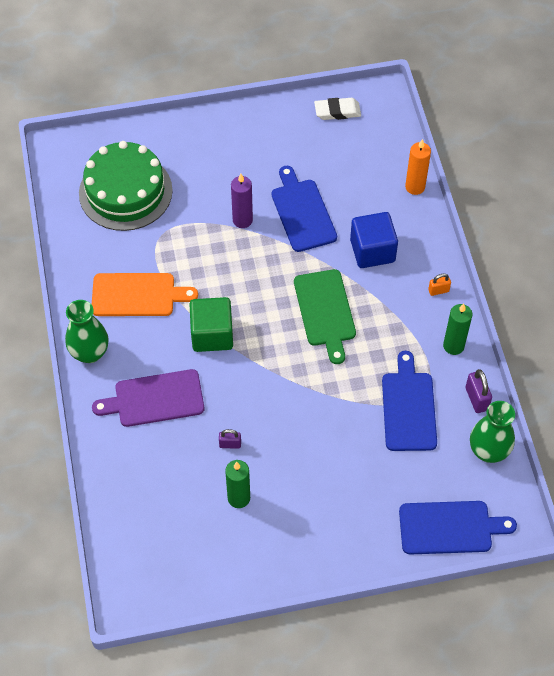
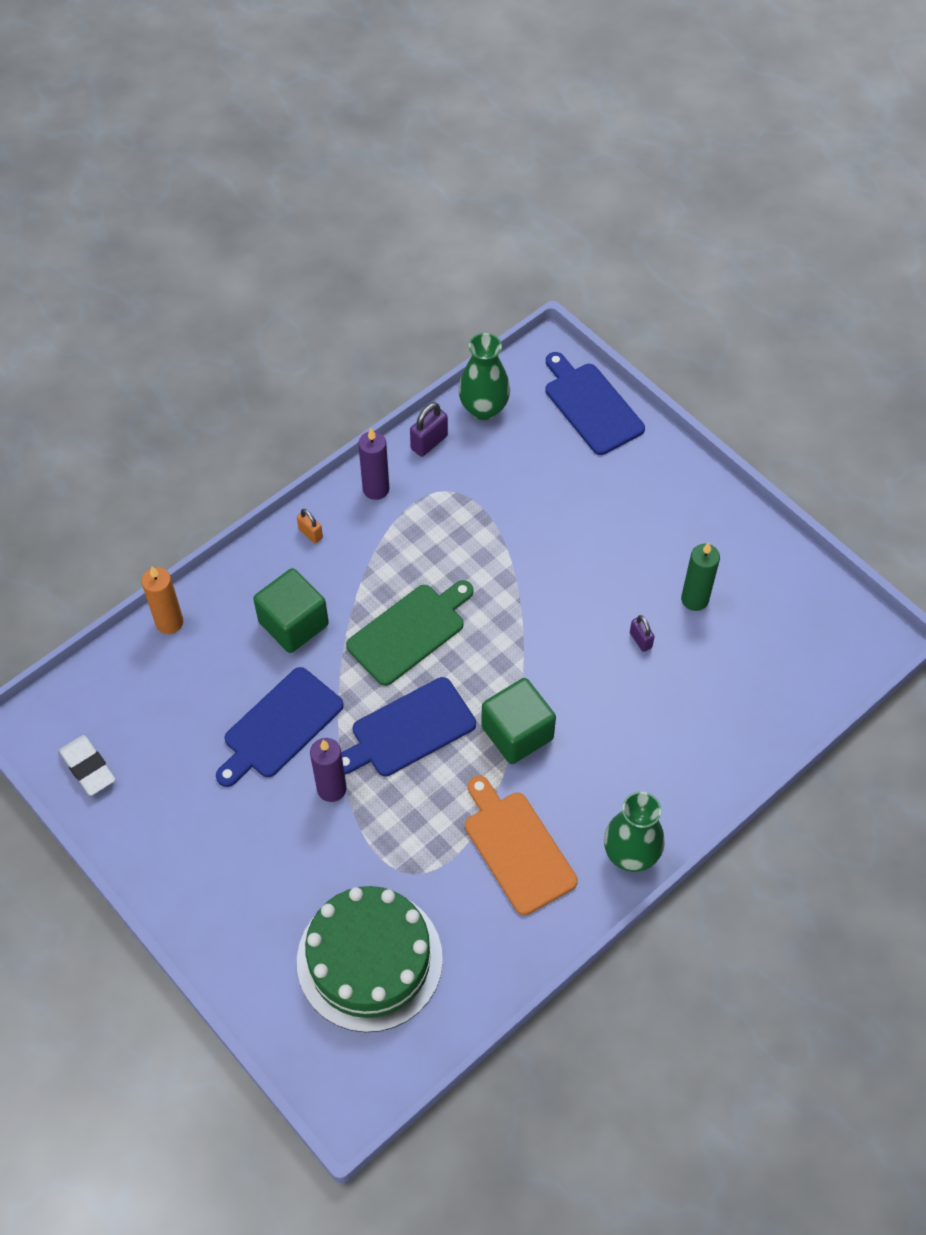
camera: 120 degrees left, 0 degrees up
(155, 399) = (640, 746): purple cutting board -> none
(372, 251) = (293, 623): blue cube -> green cube
(408, 407) = (480, 497): blue cutting board -> blue cutting board (408, 729)
(453, 346) = (376, 489): green candle -> purple candle

